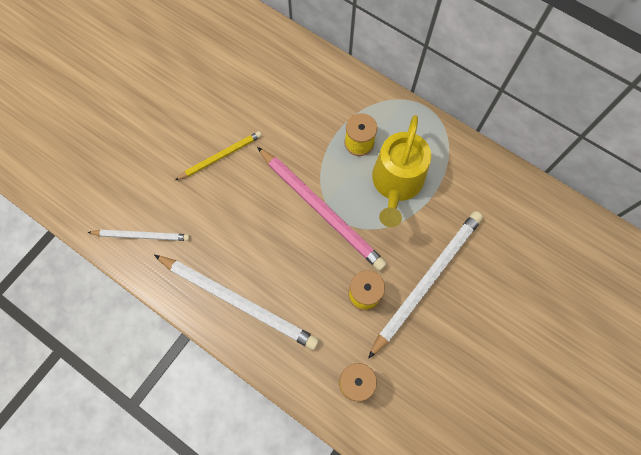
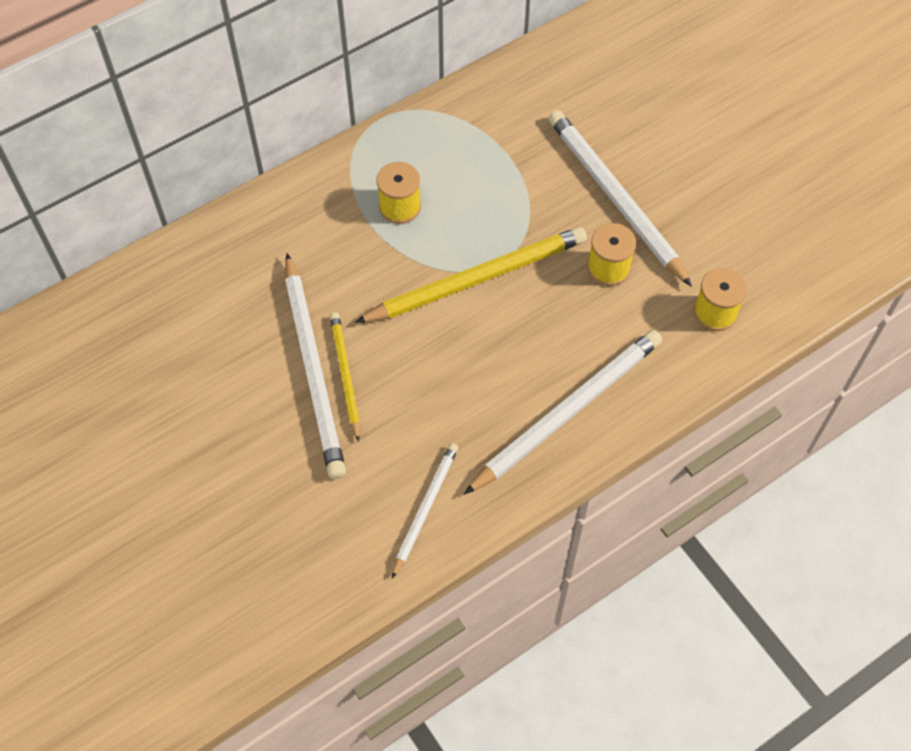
camera: 70 degrees left, 10 degrees down
(219, 137) = (314, 369): none -> white pencil
(321, 209) = (477, 279): pink pencil -> yellow pencil
(396, 183) = (475, 185): yellow watering can -> none

